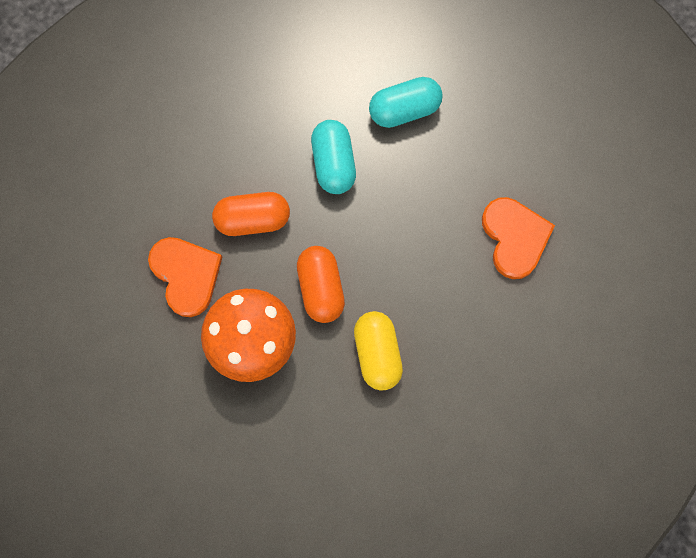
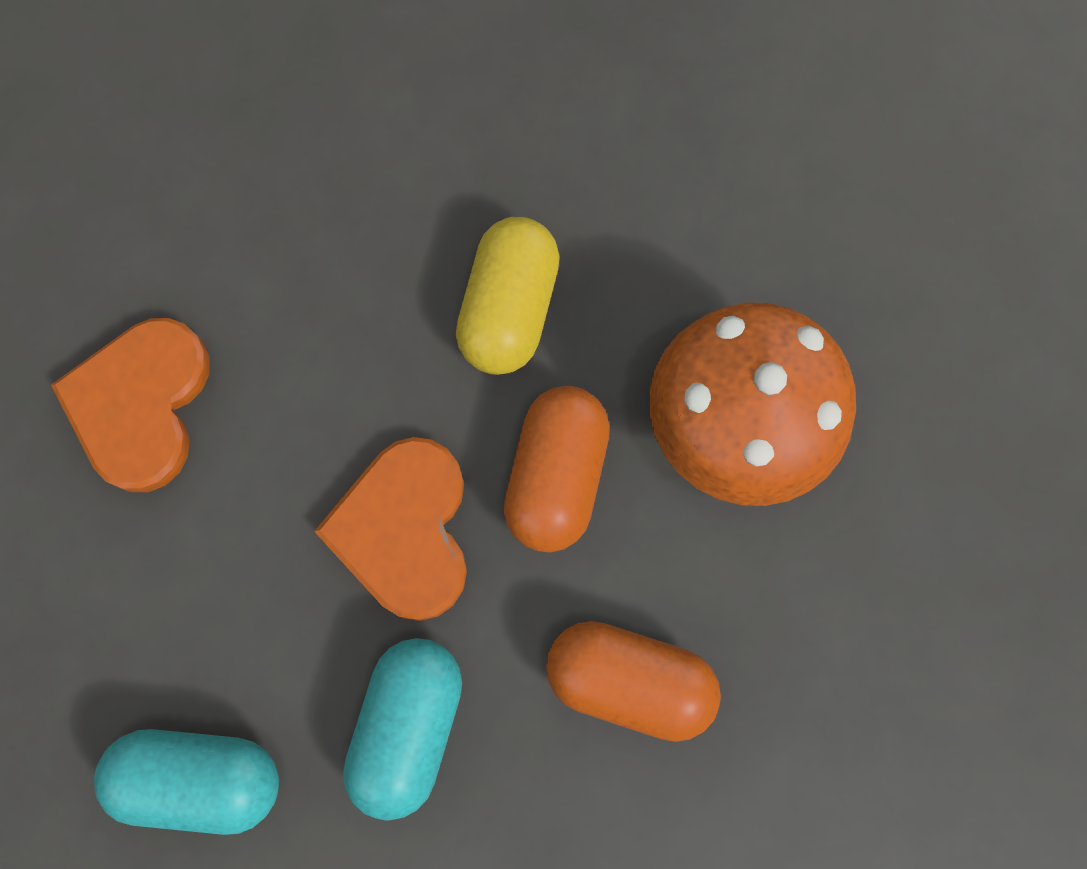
camera: 155 degrees left, 0 degrees up
(186, 275) = (811, 625): orange heart -> orange heart (404, 530)

